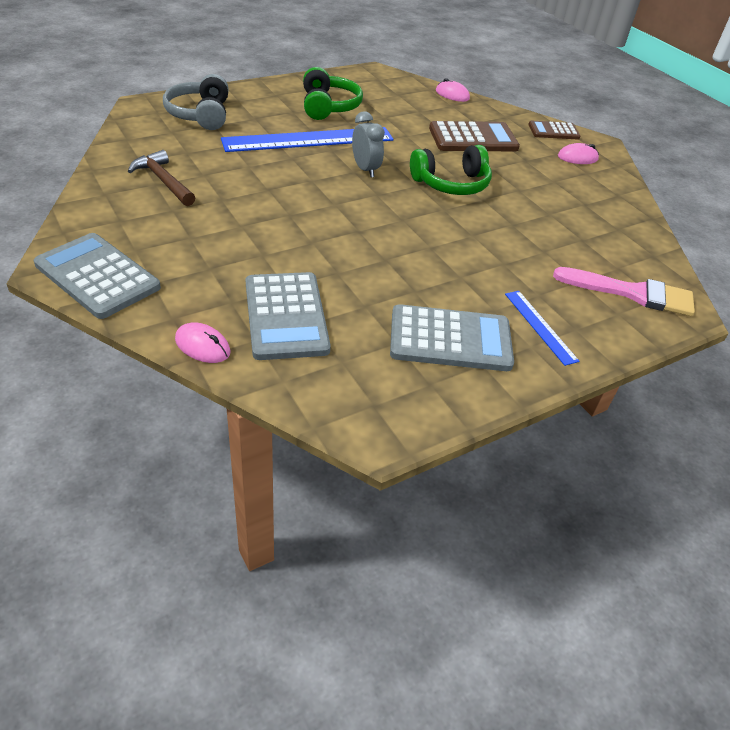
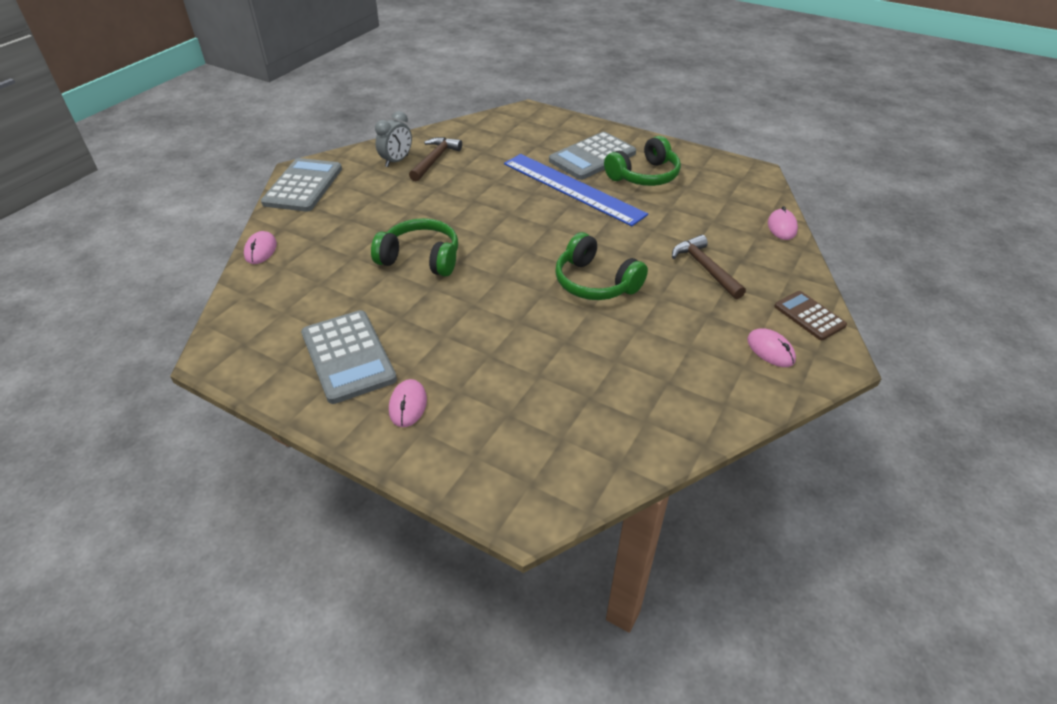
camera: 65 degrees right, 0 degrees up
(200, 115) = (545, 134): grey headphones -> none
(285, 316) = (317, 269): grey calculator -> grey calculator (592, 157)
(333, 249) = (421, 258): none -> green headphones
(365, 169) = (560, 231): grey clock -> grey clock (397, 161)
(473, 138) = (705, 268): brown calculator -> brown hammer
(540, 326) = (408, 405): blue ruler -> pink mouse
(632, 293) = (522, 460): pink brush -> none

